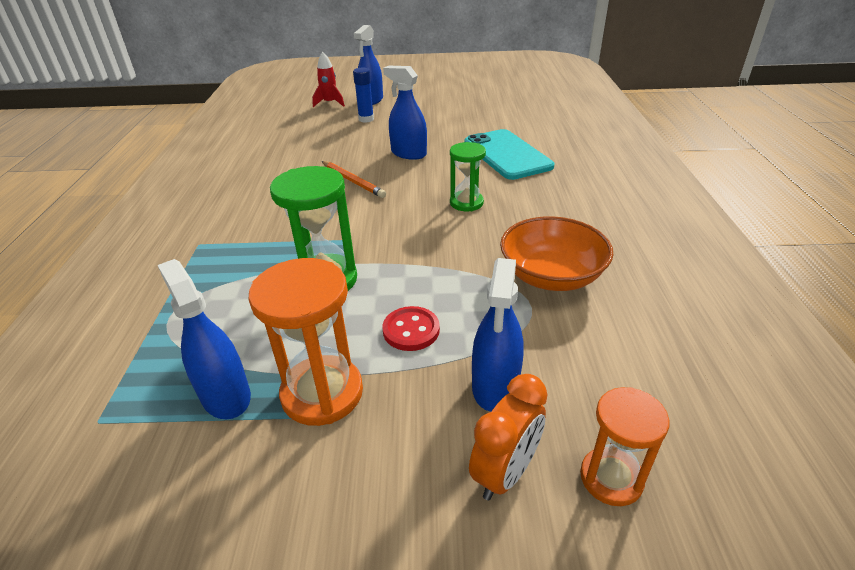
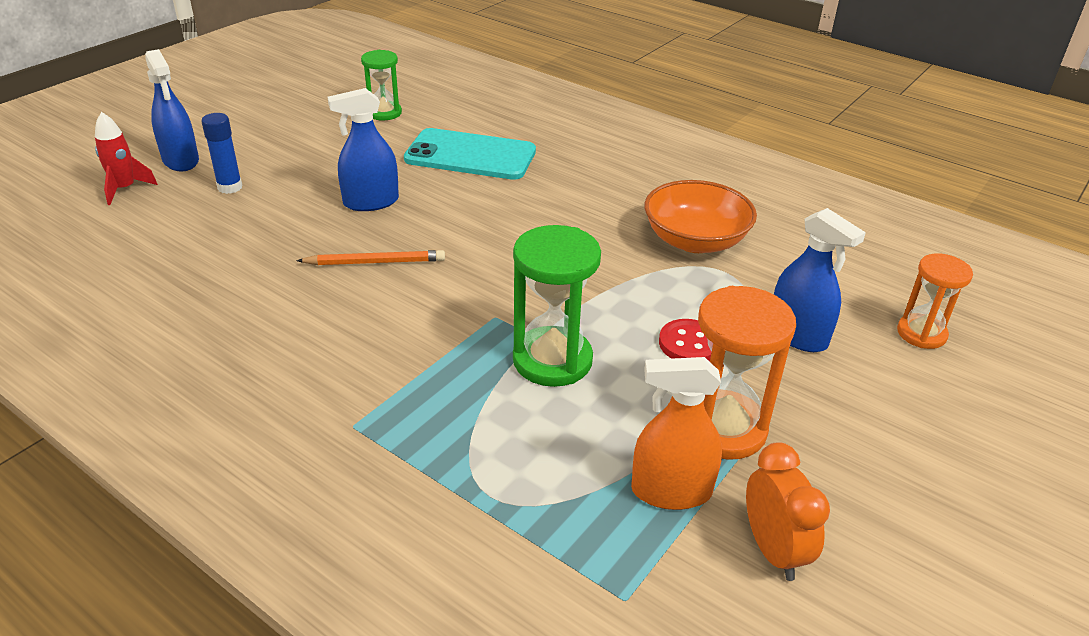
camera: 55 degrees left, 0 degrees up
(225, 396) = (671, 491): blue spray bottle -> orange spray bottle
(466, 203) = (527, 220): green hourglass -> green hourglass (384, 113)
(505, 473) = (884, 374): orange clock -> orange clock (773, 550)

